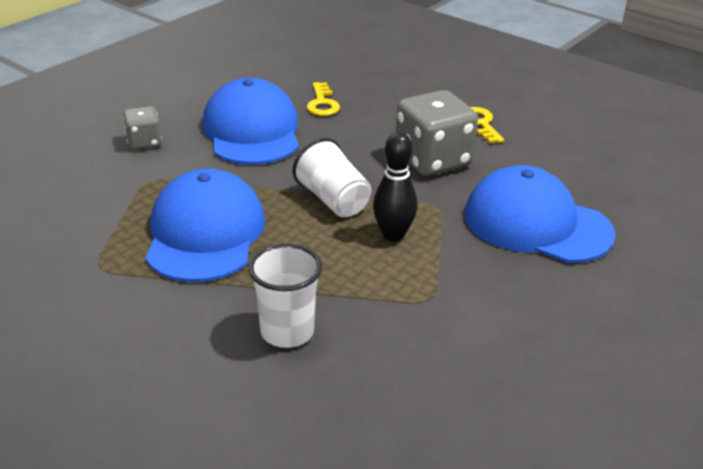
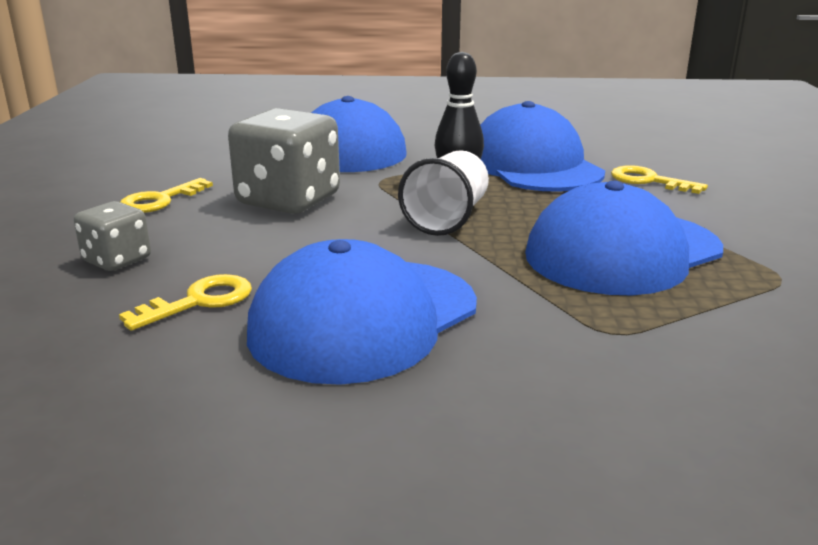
camera: 125 degrees left, 10 degrees down
(144, 142) = (539, 394): grey dice -> grey dice (117, 260)
(287, 332) = (648, 181): white cup -> yellow key
(393, 293) = (533, 165): none -> blue cap

